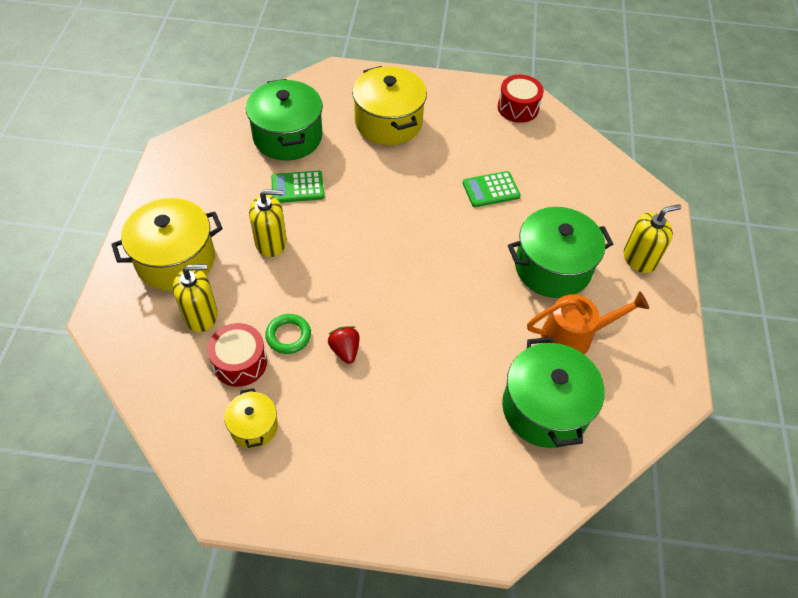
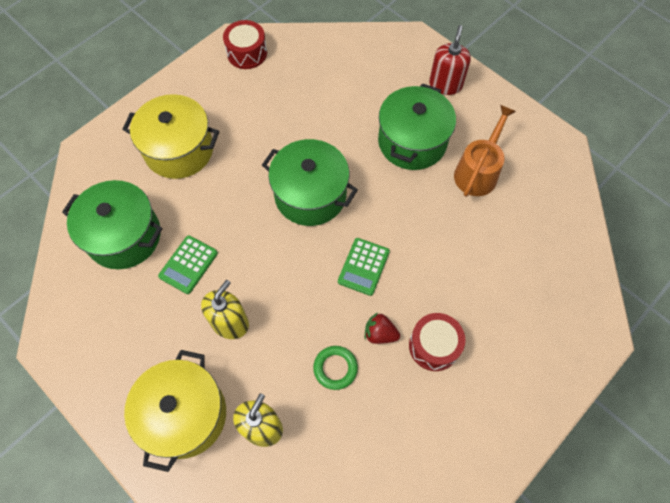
camera: 50 degrees left, 10 degrees up
(240, 362) = (333, 423): red drum -> red drum (434, 346)
(254, 427) = (402, 449): yellow pot -> none
(491, 190) = (310, 129): green calculator -> green calculator (363, 266)
(545, 408) = (522, 232): green pot -> green pot (310, 195)
(639, 258) = (445, 84): yellow soap dispenser -> red soap dispenser

